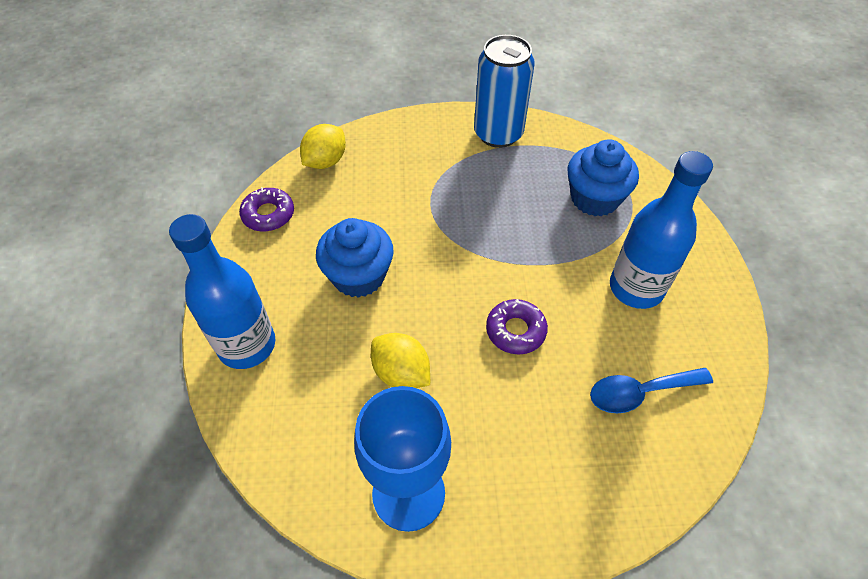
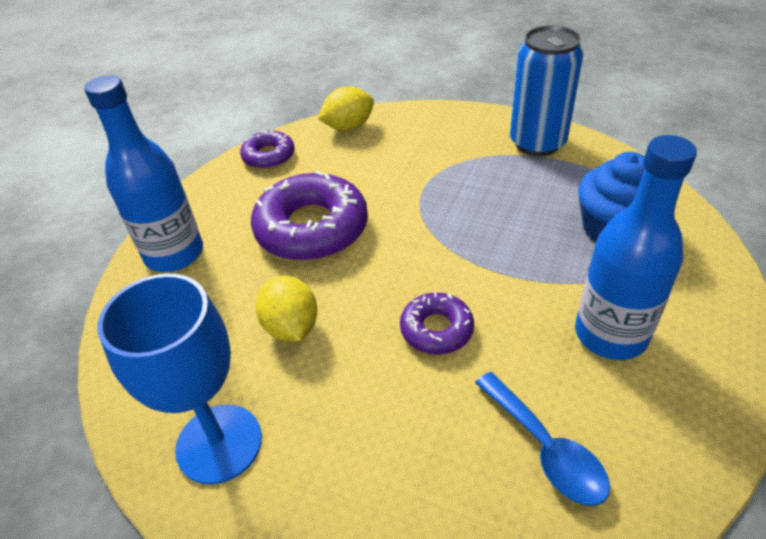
camera: 30 degrees right, 10 degrees down
(358, 276) = (312, 228): blue cupcake -> purple donut
(639, 392) = (546, 449): blue spoon -> blue spoon turned 135 degrees counterclockwise

